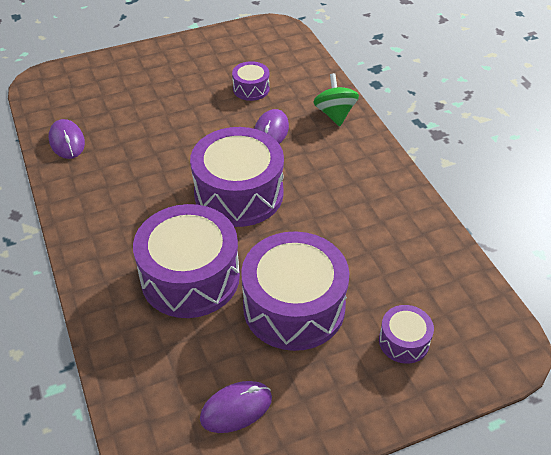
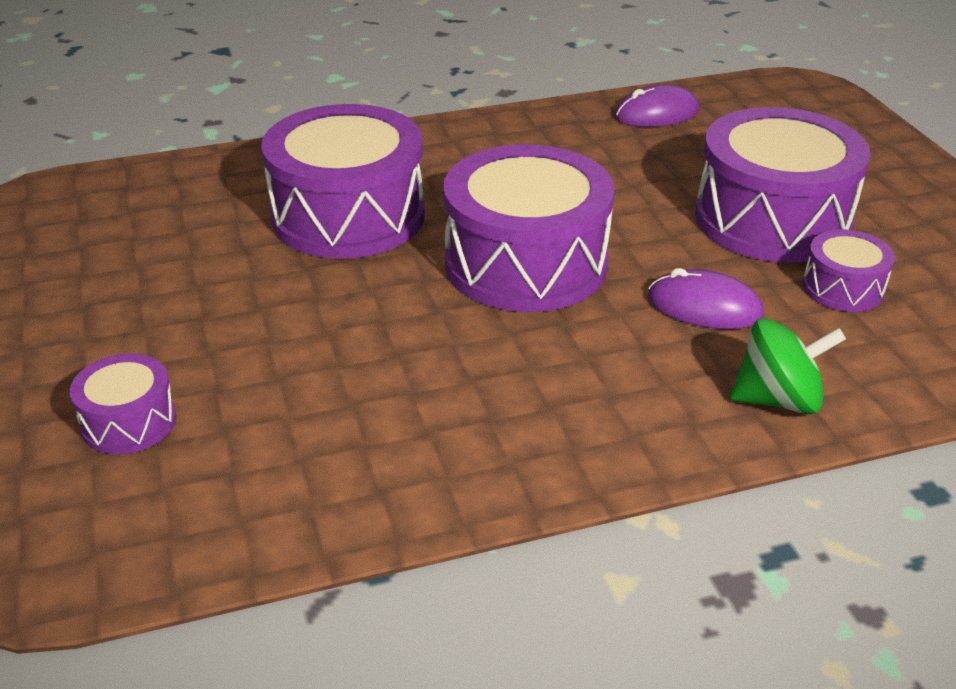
camera: 95 degrees right, 10 degrees down
(236, 408) = (103, 248): purple mouse -> none
(294, 306) = (254, 307): purple drum -> purple drum (772, 219)

